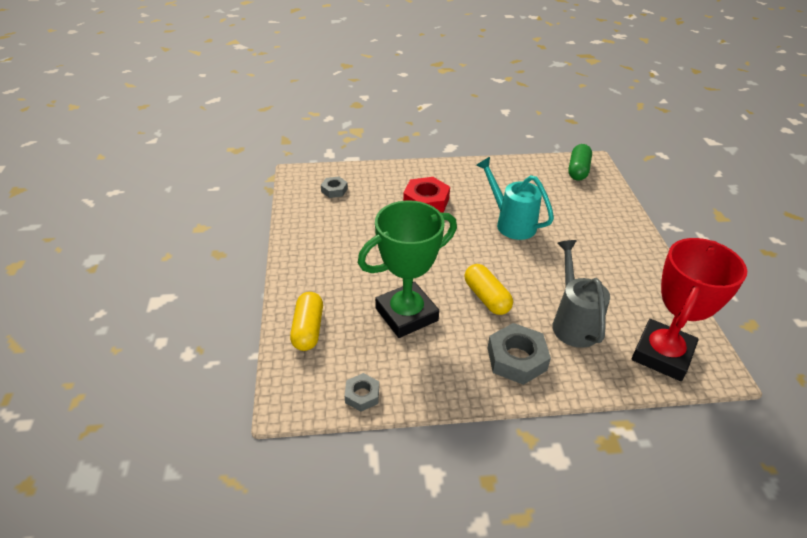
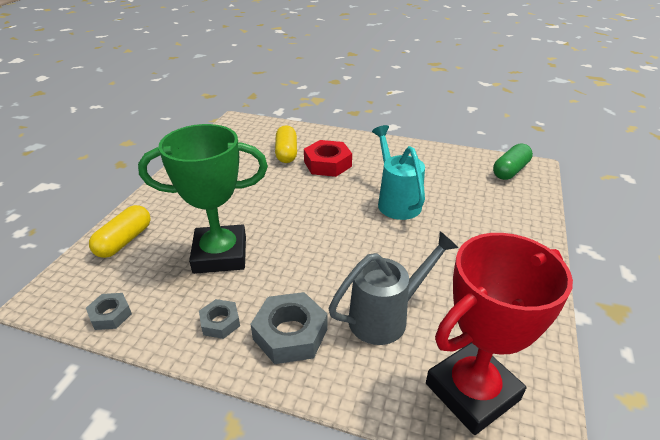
camera: 25 degrees right, 5 degrees down
(334, 190) = (255, 138): grey nut -> grey nut (220, 322)
(486, 297) = (311, 262): yellow capsule -> yellow capsule (286, 153)
(573, 323) = (385, 317): grey watering can -> grey watering can turned 45 degrees clockwise

